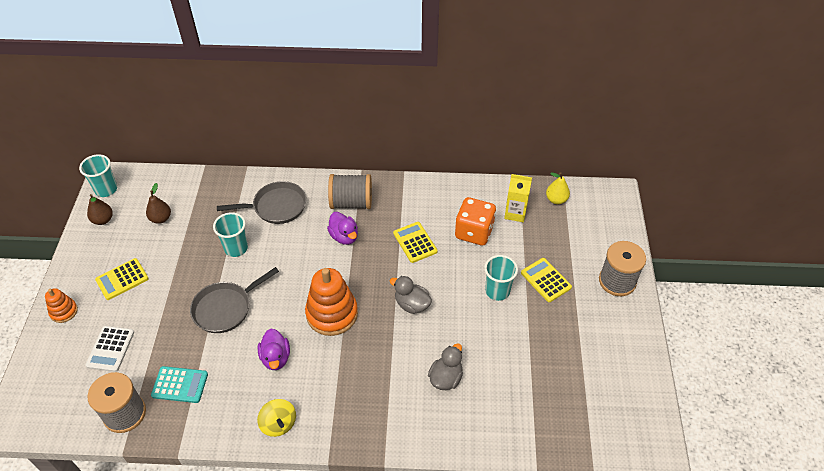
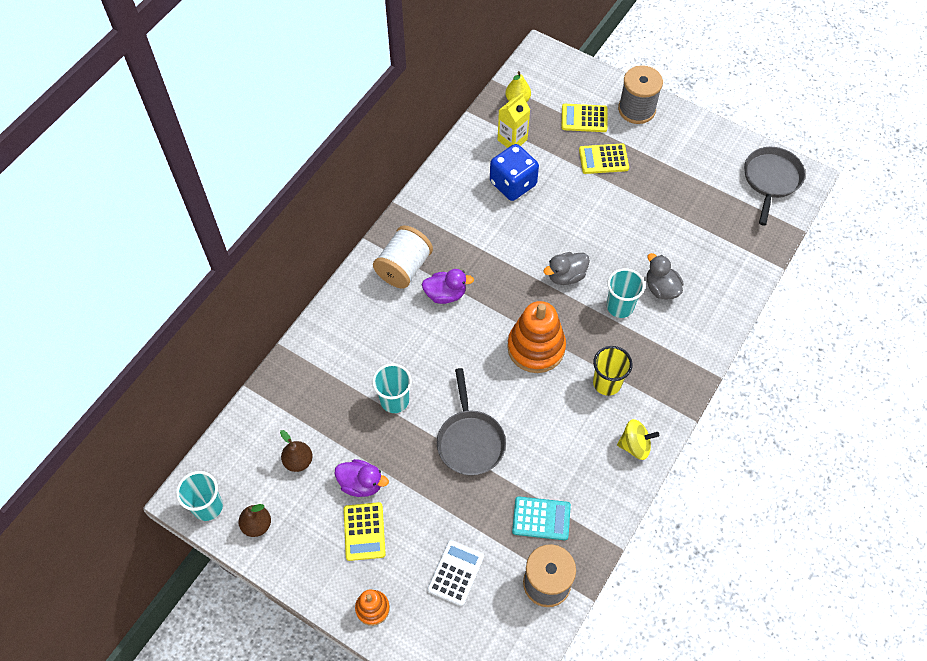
camera: 60 degrees left, 10 degrees up
(110, 349) = (455, 573): white calculator -> white calculator turned 105 degrees counterclockwise
(180, 385) = (541, 518): turquoise calculator -> turquoise calculator turned 60 degrees clockwise
(276, 207) = (361, 339): grey pan -> grey pan (771, 180)
(276, 358) = (559, 418): purple duck -> purple duck (361, 484)
(327, 377) = (607, 383): none -> yellow cup
(351, 202) = (404, 267): grey spool -> white spool
(415, 242) = (493, 237): yellow calculator -> yellow calculator (584, 118)
(474, 232) = (513, 184): orange dice -> blue dice
(497, 291) = (592, 201): turquoise cup -> turquoise cup (620, 306)

